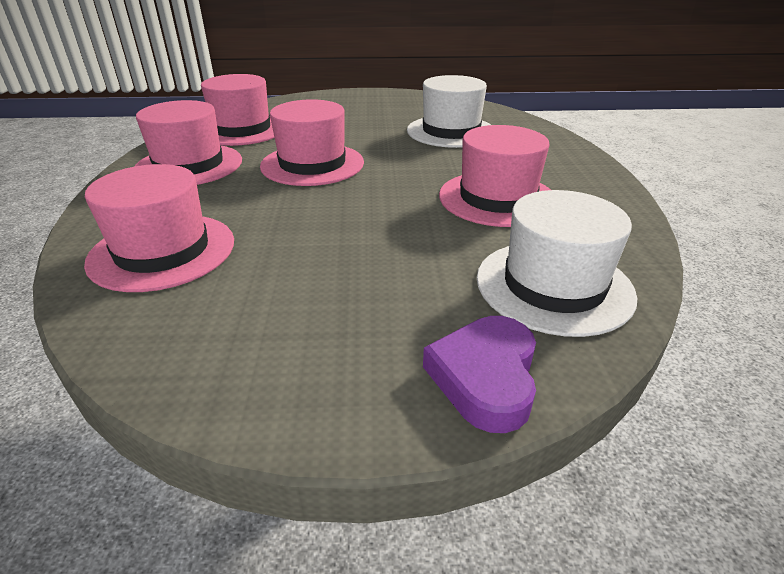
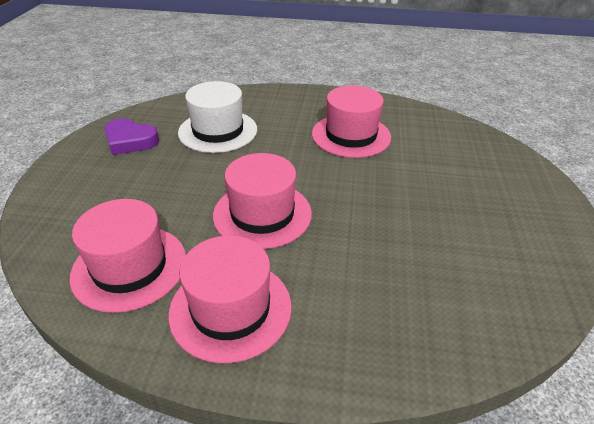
camera: 80 degrees left, 5 degrees up
(162, 251) = (422, 307): pink hat -> none
(485, 377) = (529, 174): purple heart -> purple heart (130, 141)
(553, 286) = (453, 140): white hat -> none

